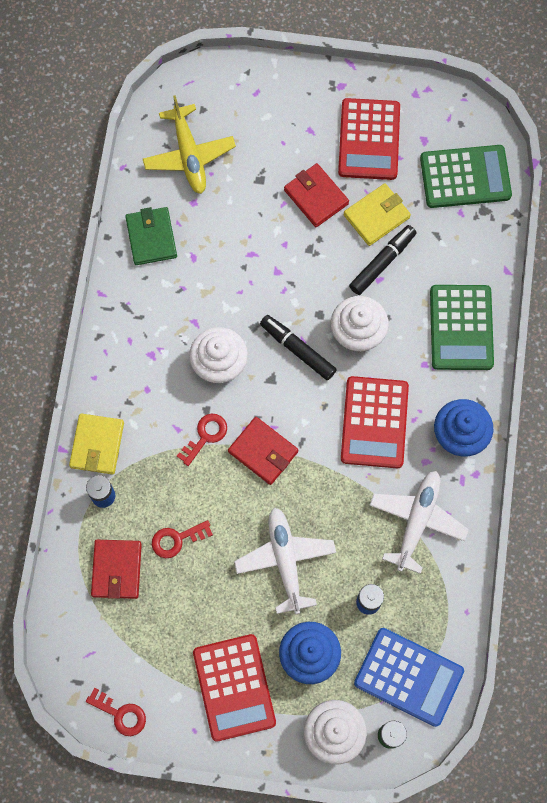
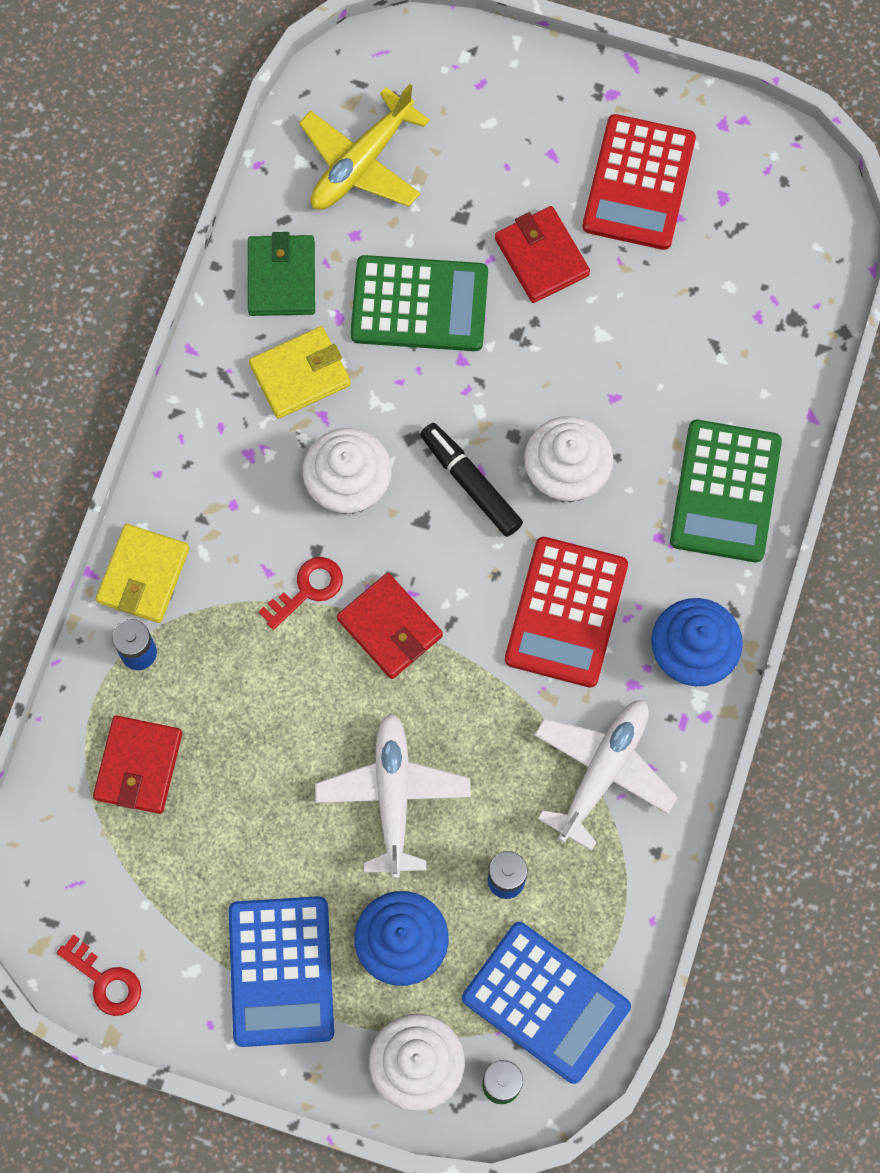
camera: 10 degrees right, 0 degrees up
(177, 539) = (236, 736): red key -> none
(189, 155) = (361, 163): yellow plane -> yellow plane turned 45 degrees clockwise
(234, 687) = (281, 971): red calculator -> blue calculator
(376, 216) = (628, 301): yellow wallet -> yellow wallet (300, 375)
(382, 262) = (624, 373): black marker -> none
(465, 177) = (775, 264): green calculator -> green calculator (419, 304)

